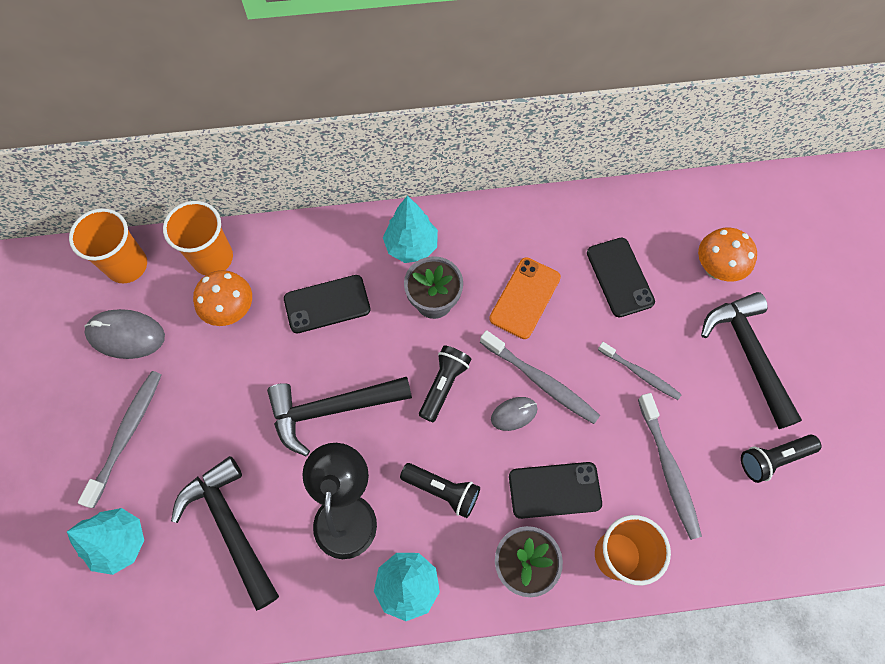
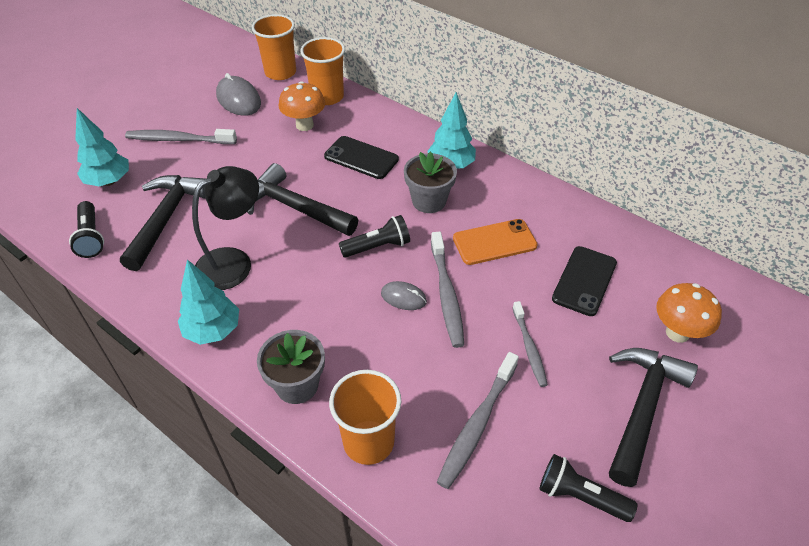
camera: 45 degrees right, 20 degrees down
(127, 435) = (179, 139): grey toothbrush -> grey toothbrush turned 150 degrees counterclockwise
(442, 490) = (302, 300): black flashlight -> black flashlight (91, 237)
(554, 490) = (375, 362): black phone -> none

